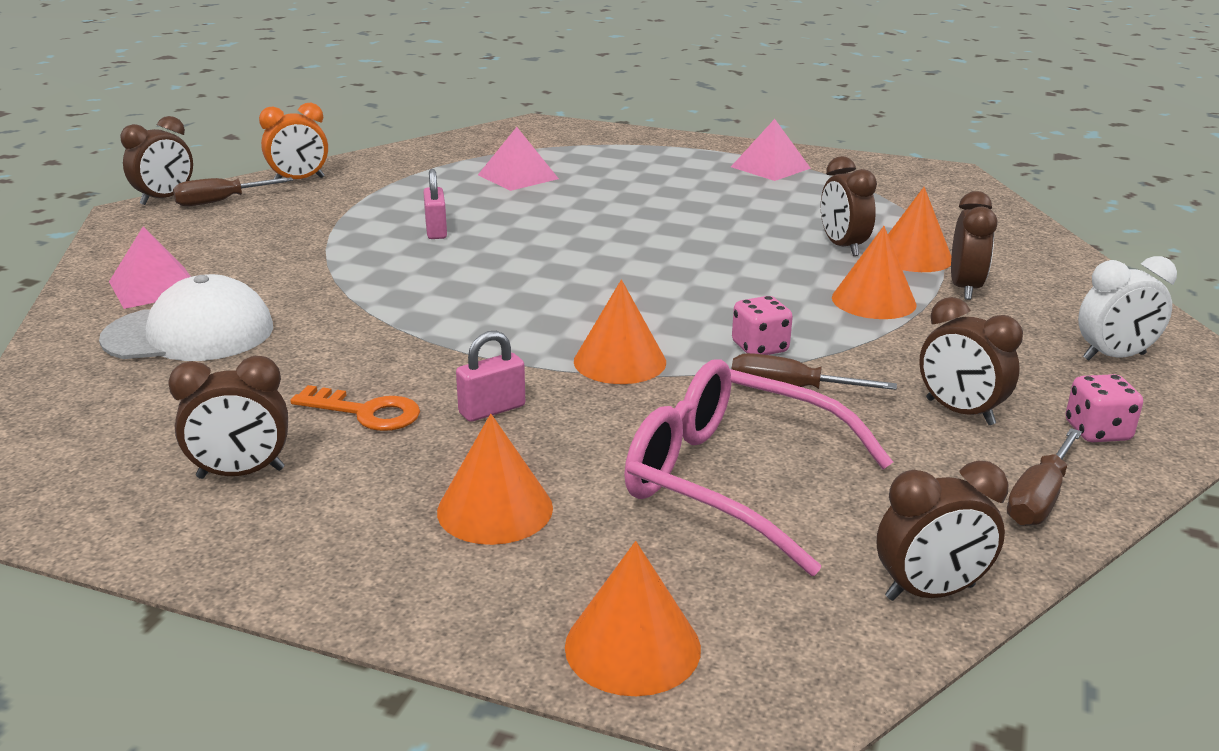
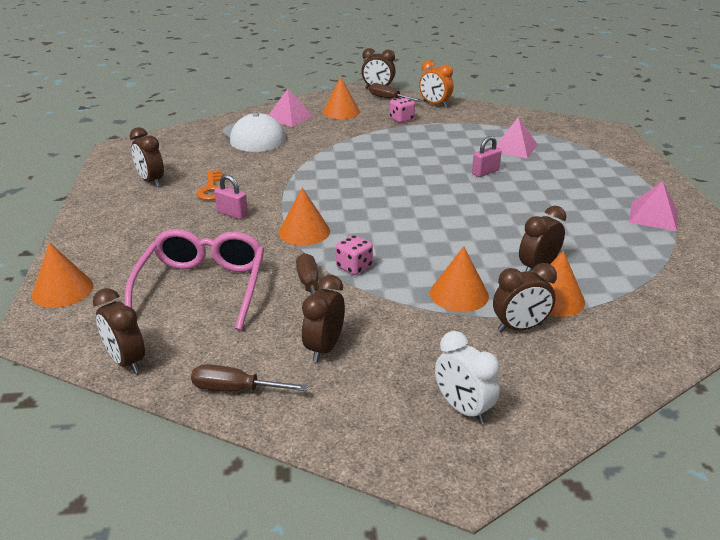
camera: 65 degrees right, 5 degrees up
(436, 231) = (411, 149): pink padlock -> pink padlock (485, 172)
(495, 509) = (149, 236): orange cone -> orange cone (341, 112)
(1097, 432) = (336, 407): pink dice -> pink dice (401, 119)

